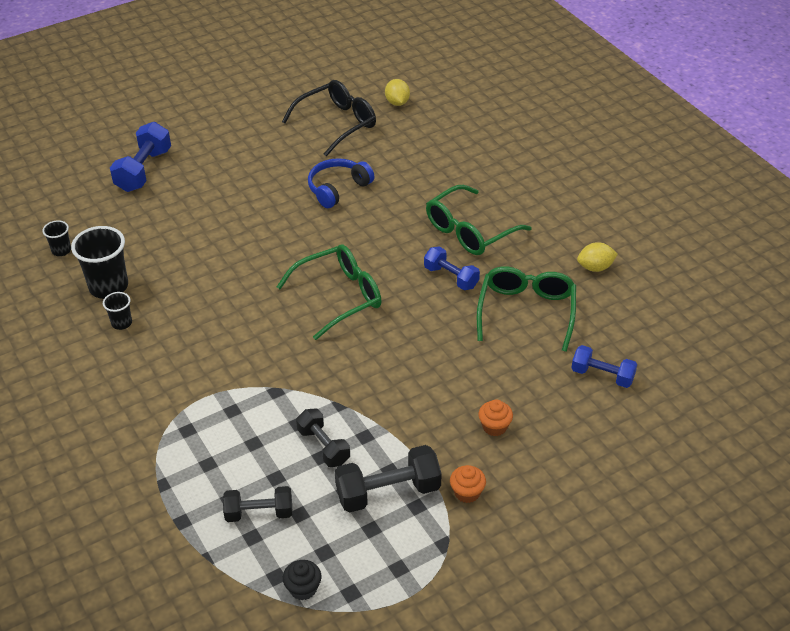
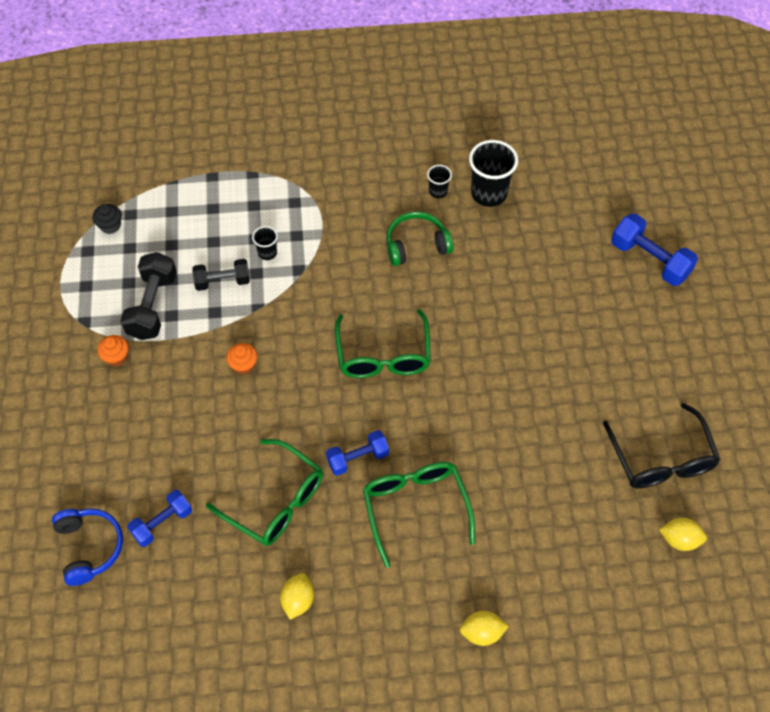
camera: 115 degrees right, 15 degrees up
(61, 250) = (555, 172): black cup -> black cup (267, 253)
(199, 316) = (416, 245): none -> green headphones
(259, 513) = (189, 221): black dumbbell -> none
(338, 189) = (543, 414): blue headphones -> blue headphones (89, 547)
(494, 427) = (164, 407): orange cupcake -> orange cupcake (243, 365)
(539, 170) = (482, 633): none -> yellow lemon

